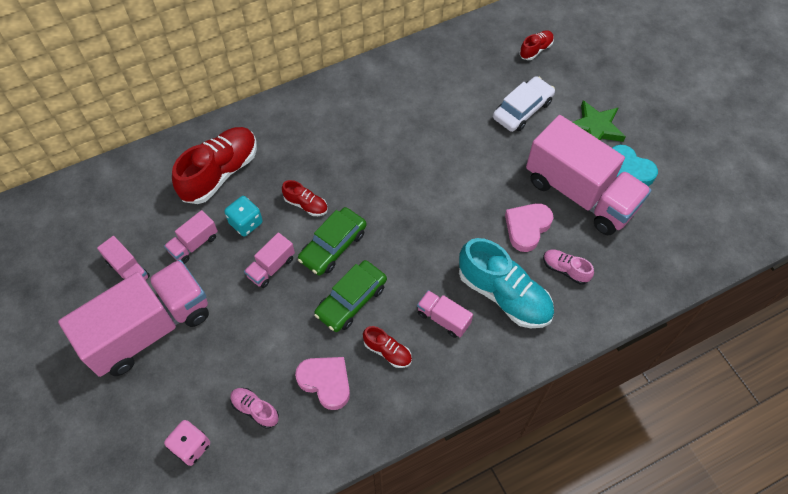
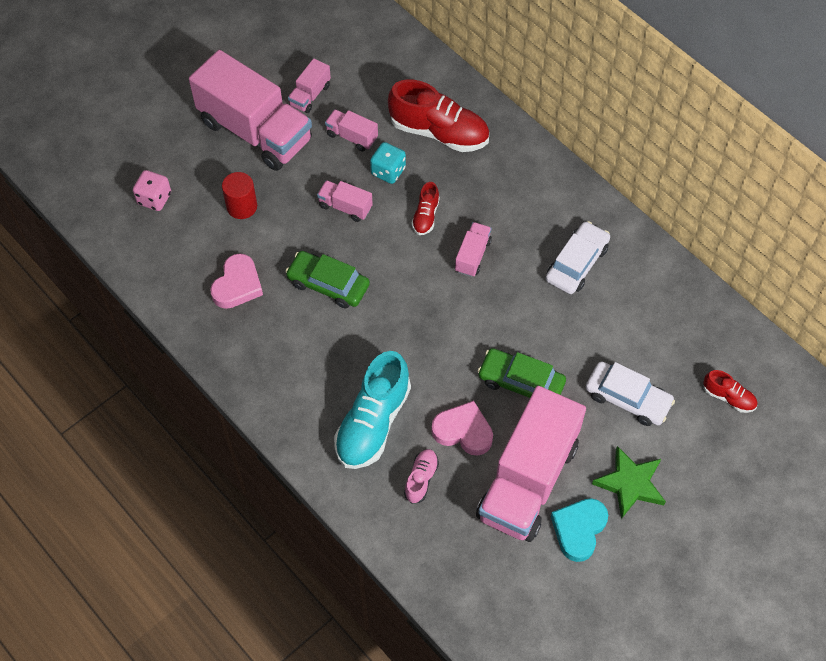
camera: 75 degrees right, 0 degrees up
(235, 360) = (242, 206): none -> red cylinder
(255, 409) = (198, 236): pink shoe -> none
(333, 246) = (384, 253): green car -> green car (521, 382)
(387, 351) = (281, 329): red shoe -> none
(391, 109) = (577, 263): none -> white car
(443, 318) = (330, 371): pink truck -> pink truck (472, 256)

